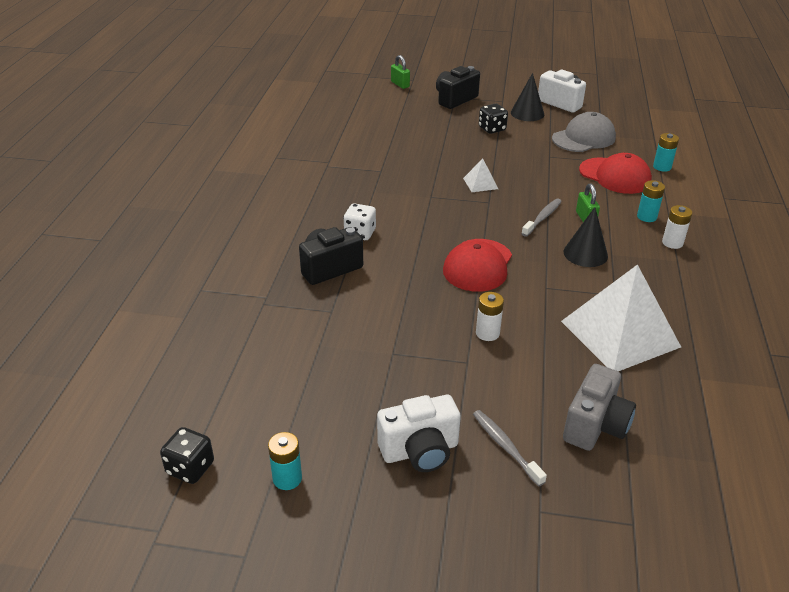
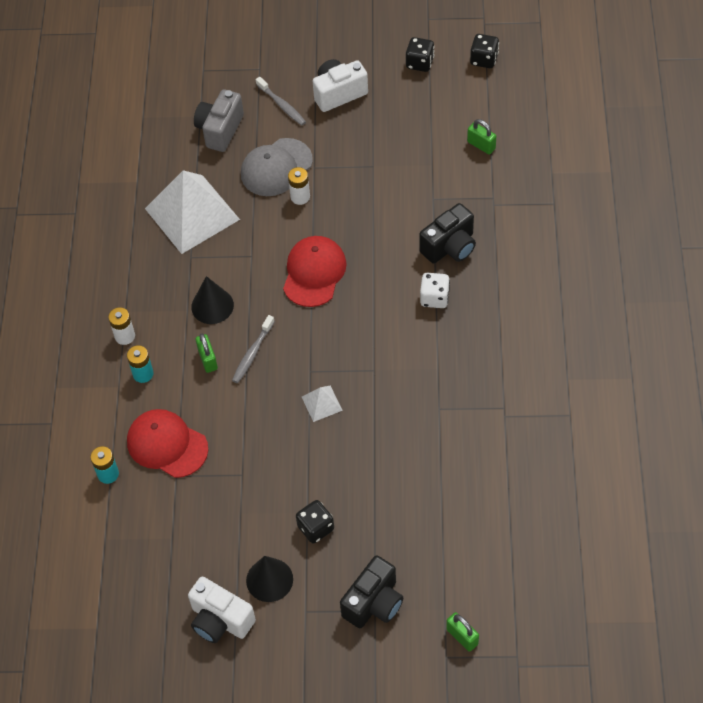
camera: 175 degrees right, 20 degrees up
(251, 356) = (481, 145): none -> green padlock
(287, 478) = (419, 63): turquoise battery -> black dice
(583, 138) = (196, 525): grey cap -> grey cap (276, 167)

